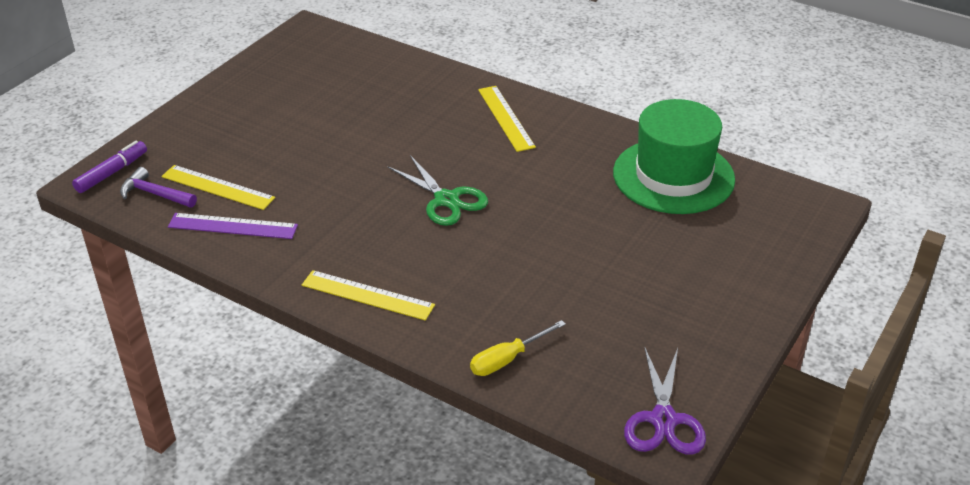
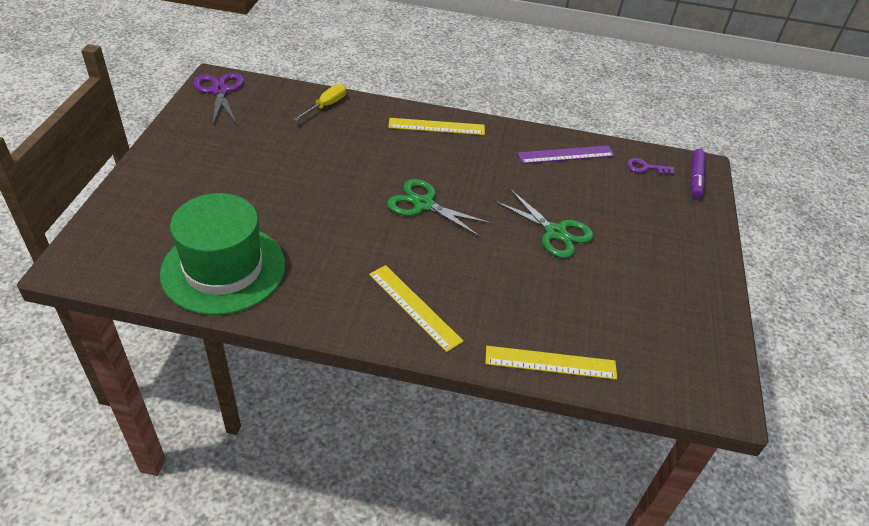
camera: 155 degrees right, 5 degrees up
(154, 194) = (645, 168): purple hammer -> purple key
(218, 187) = (607, 181): yellow ruler -> yellow ruler (550, 363)
(327, 149) = (555, 232): none -> green scissors

